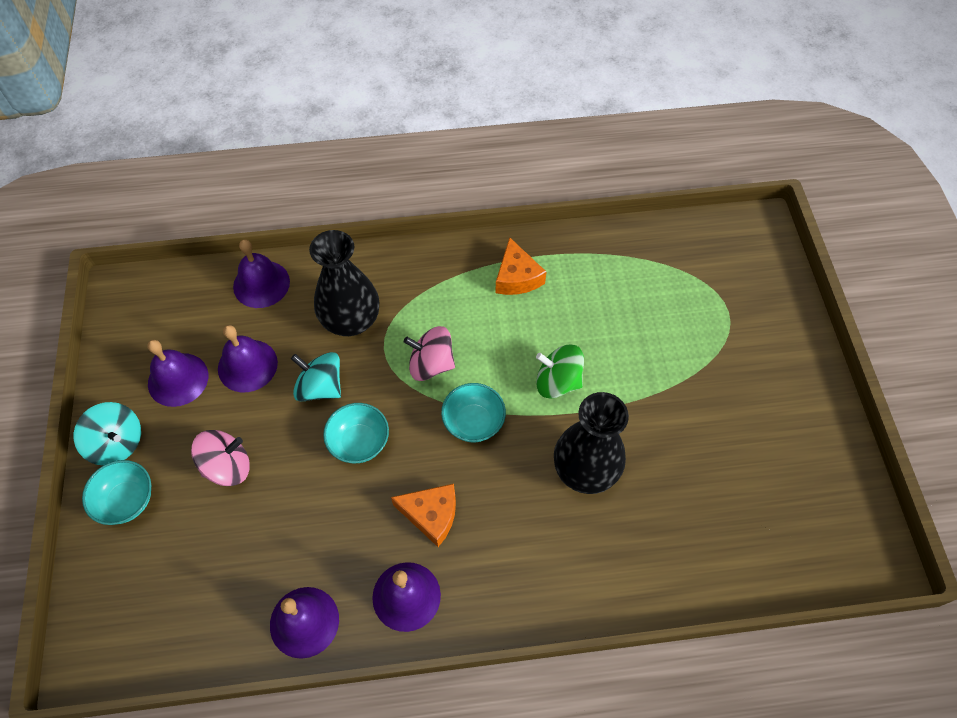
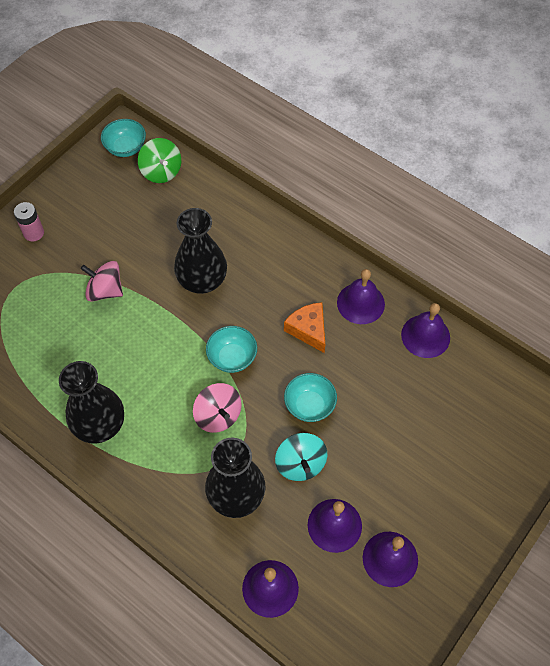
camera: 135 degrees left, 0 degrees up
(117, 443) = (464, 544): turquoise spinning top -> none
(127, 500) = (482, 495): turquoise bowl -> turquoise bowl (126, 148)
(227, 466) = (402, 462): pink spinning top -> pink spinning top (105, 290)
(517, 277) = (100, 424): orange cheese -> black vase
(557, 382) = (159, 337): green spinning top -> green spinning top (161, 171)
(786, 369) = (33, 233): none -> pink battery

